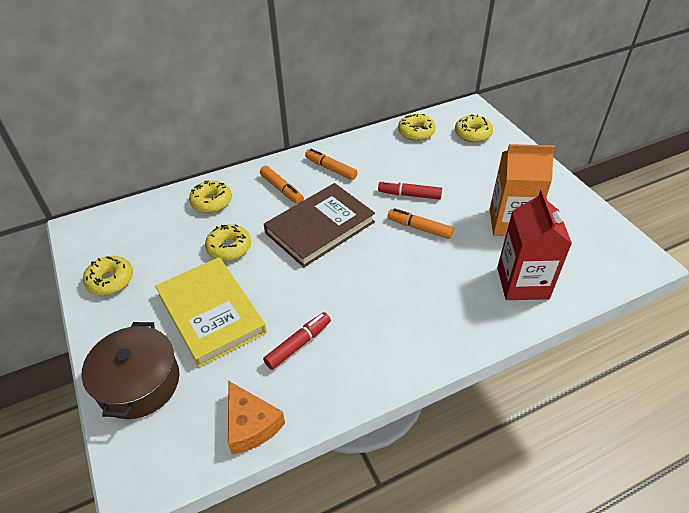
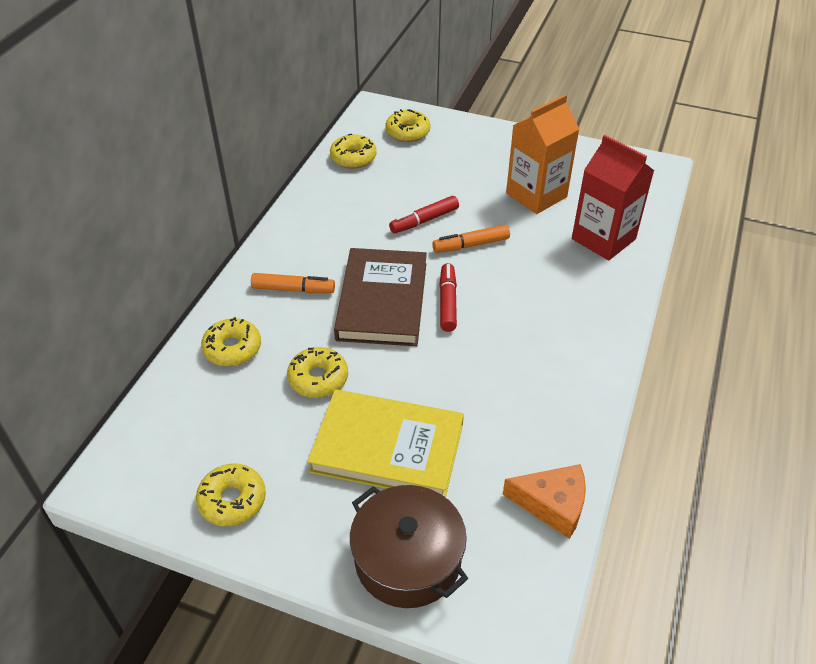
camera: 45 degrees left, 0 degrees up
(298, 344) = (502, 412): red marker -> red marker (447, 302)
(331, 169) = (316, 239): orange marker -> none

